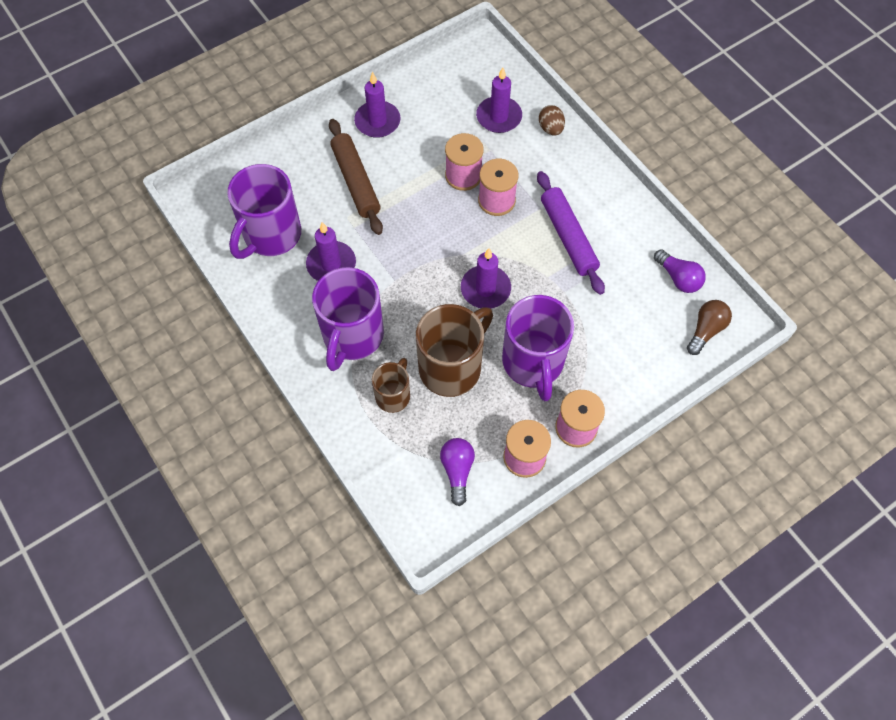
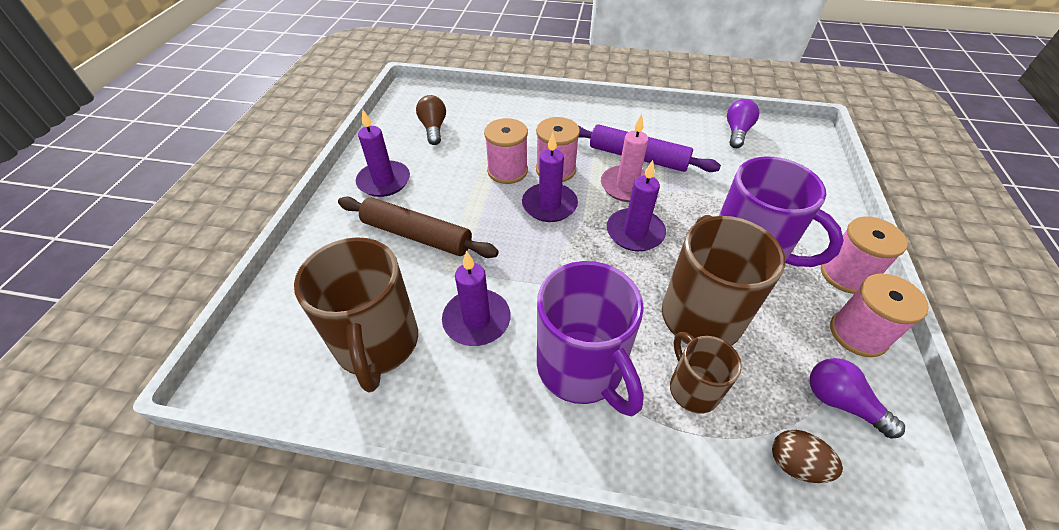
camera: 45 degrees left, 15 degrees down
(271, 235) = (377, 344): purple mug -> brown mug
(499, 117) = (484, 121): purple candle -> purple candle (549, 205)
(527, 253) = (626, 186): none -> pink candle
(550, 128) = (531, 107): brown egg -> brown egg (795, 464)
(678, 278) = (737, 132): purple light bulb -> purple light bulb turned 75 degrees counterclockwise
(705, 330) = (799, 148): brown light bulb -> brown light bulb (433, 128)

